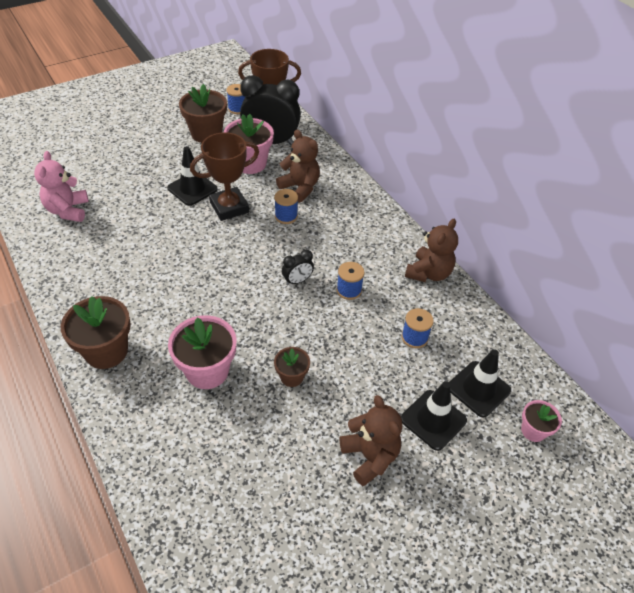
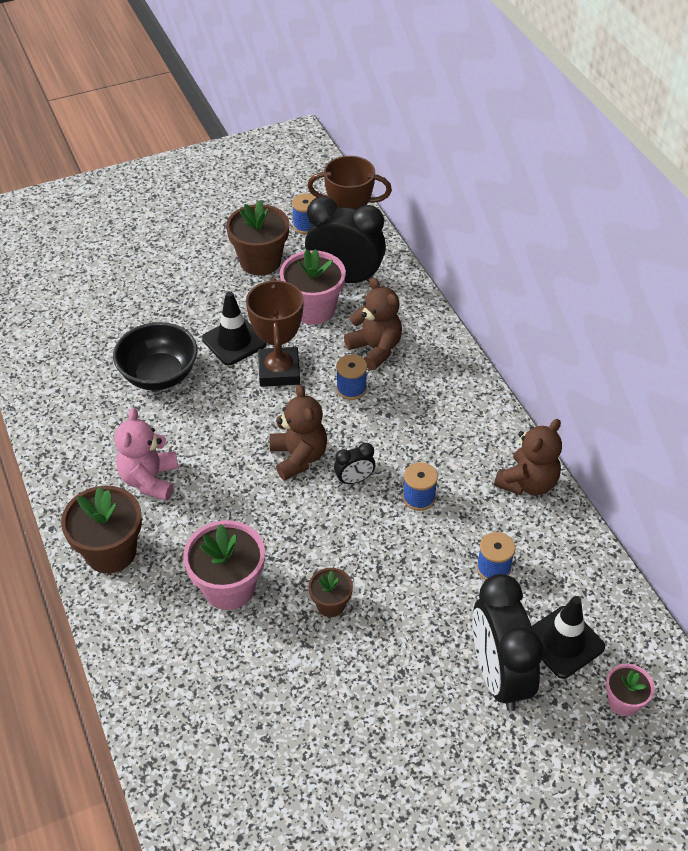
camera: 10 degrees right, 0 degrees up
(68, 210) = (75, 362): pink teddy bear -> pink teddy bear (150, 480)
(136, 216) = (159, 375): none -> black bowl
(229, 207) = (279, 371): brown trophy -> brown trophy turned 75 degrees counterclockwise
(370, 456) = (412, 712): brown teddy bear -> brown teddy bear (298, 457)
(433, 420) = (498, 675): black traffic cone -> black clock

